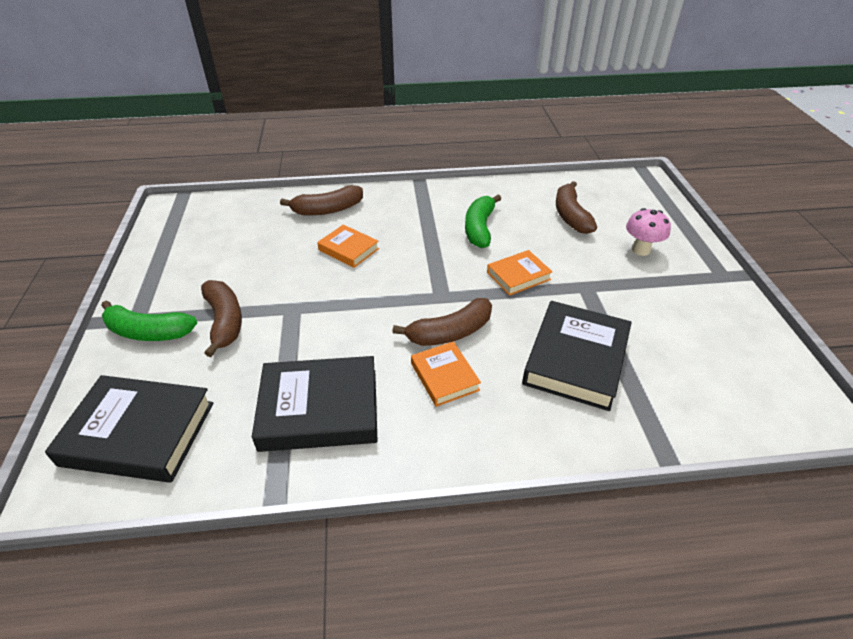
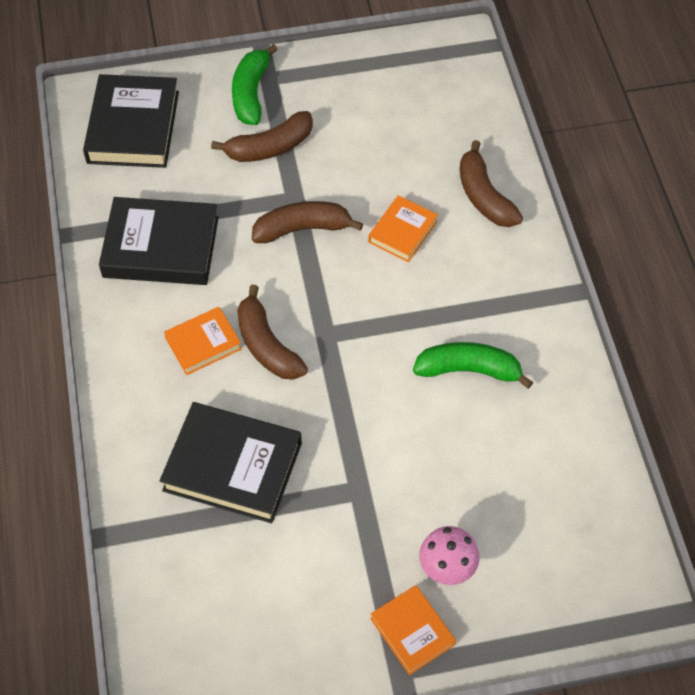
camera: 85 degrees right, 15 degrees up
(319, 409) = (161, 247): black book -> black book turned 75 degrees counterclockwise
(518, 276) = (372, 414): orange book -> orange book (412, 631)
(570, 216) = (519, 486): brown banana -> brown banana (302, 228)

